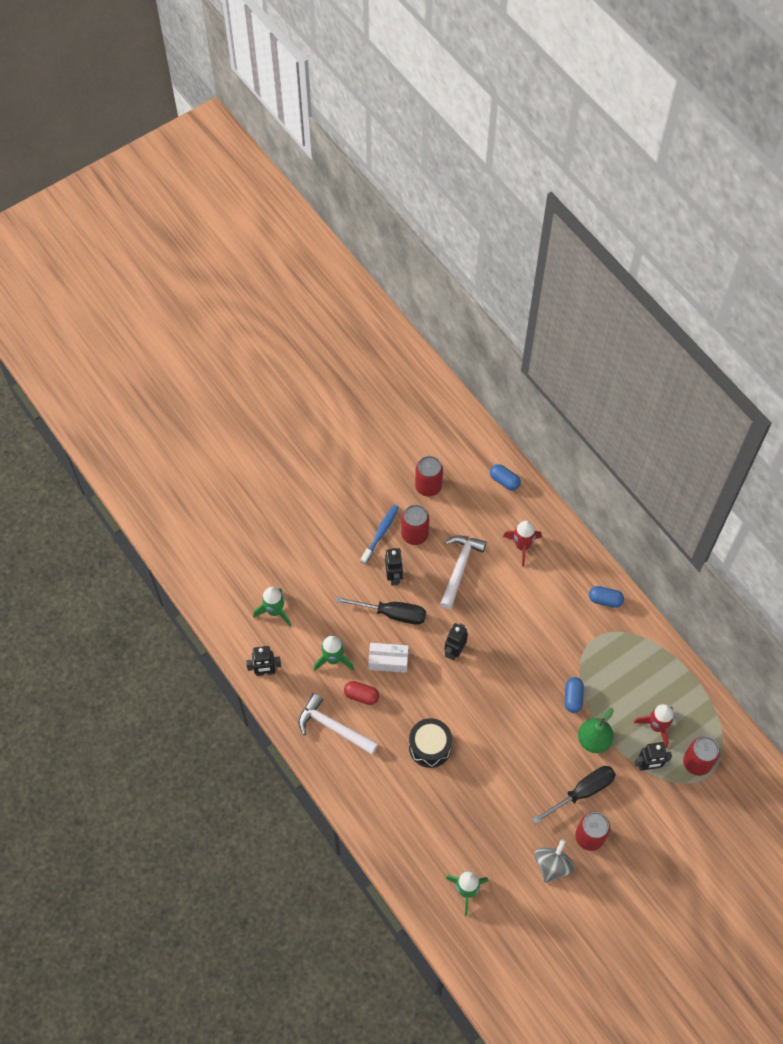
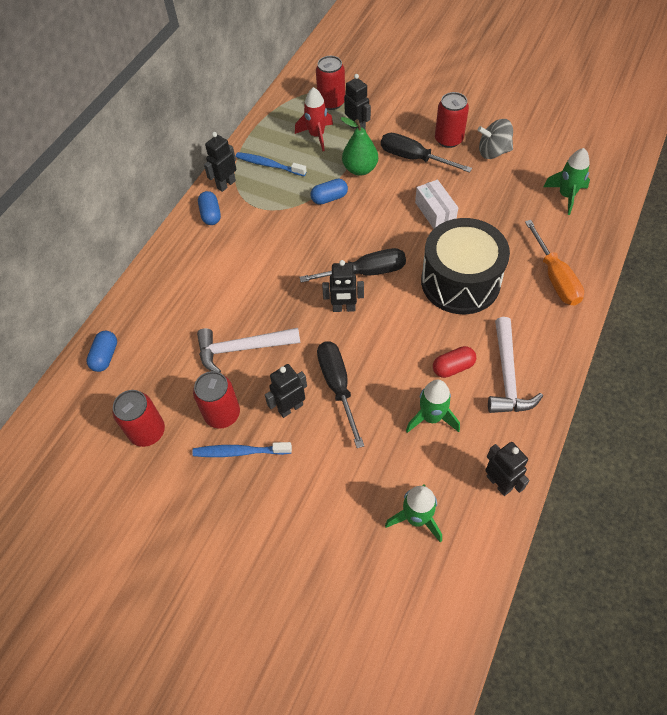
camera: 115 degrees left, 5 degrees down
(361, 695) = (453, 367): red capsule -> red capsule turned 75 degrees clockwise
(388, 661) = (396, 362): white box -> white box (435, 212)
(392, 819) = (555, 277): none -> orange screwdriver
(430, 747) = (460, 282): black drum -> black drum, size x1.62
(479, 684) = (366, 272): none -> black screwdriver
(522, 546) = (184, 304): red rocket -> none
(634, 625) = (226, 184): none -> black robot
(639, 669) = (269, 165): none -> blue toothbrush

